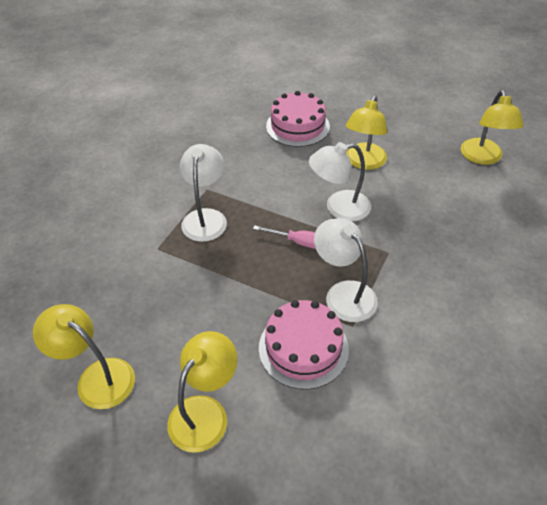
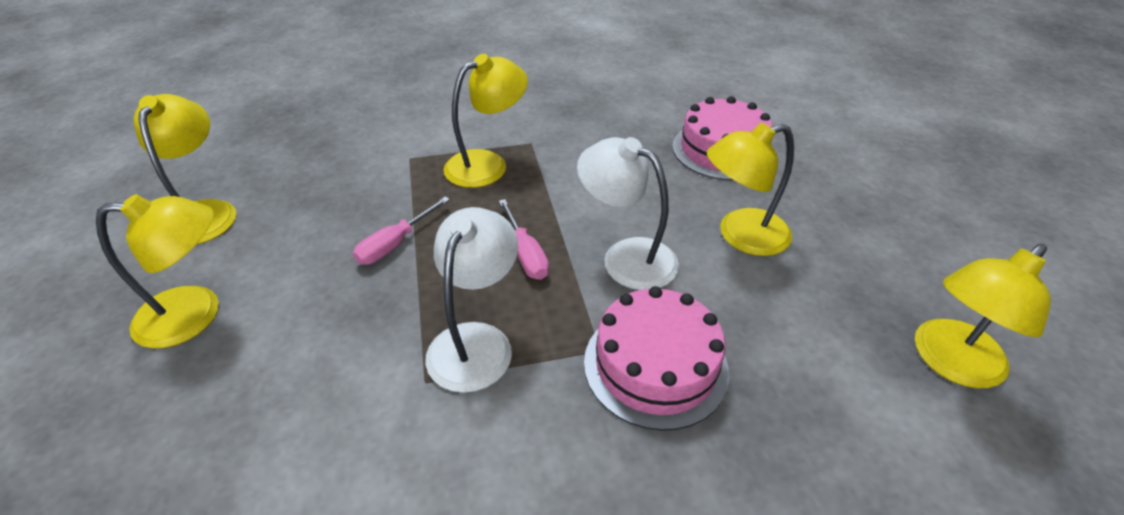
camera: 50 degrees right, 5 degrees down
(205, 217) = (487, 164): white lamp -> yellow lamp
(236, 291) = (395, 244): none -> pink screwdriver
(303, 348) = (348, 350): pink cake -> pink cake (655, 365)

